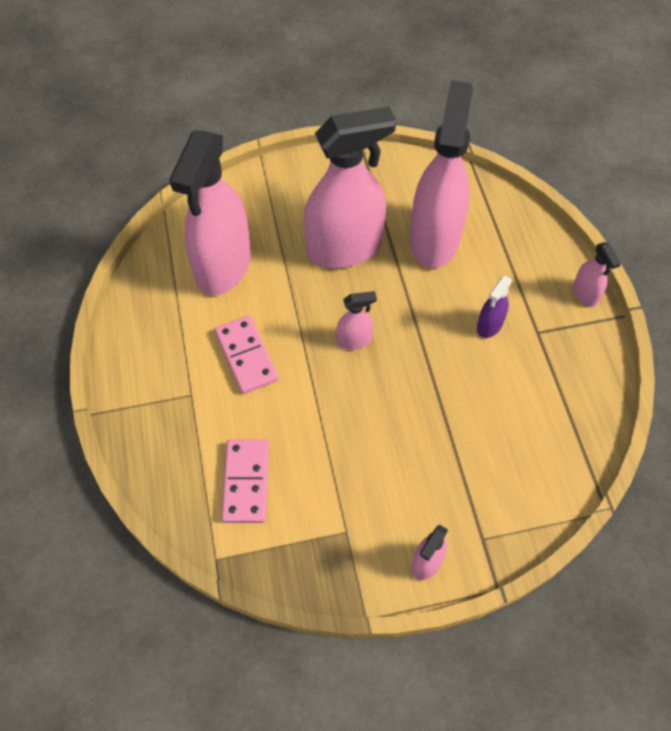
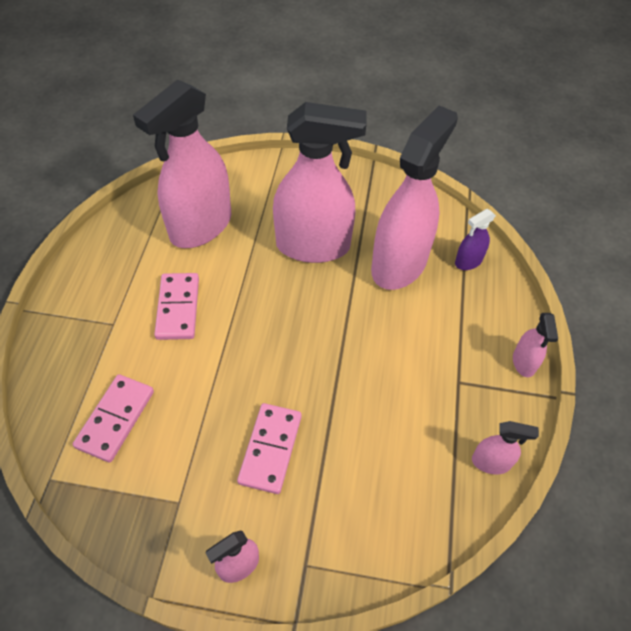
camera: 20 degrees right, 5 degrees down
(354, 340) = (280, 328): pink spray bottle -> pink spray bottle (491, 462)
(402, 454) = (270, 449): none -> pink domino
(489, 325) = (414, 359): purple spray bottle -> purple spray bottle (468, 261)

